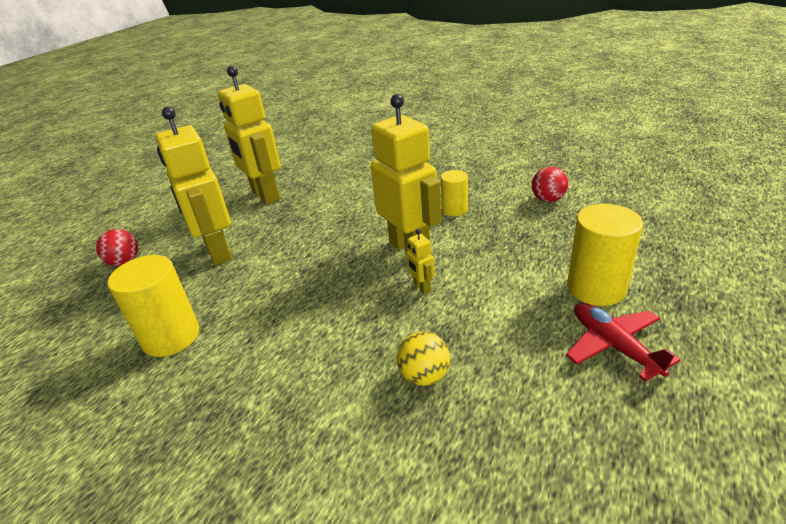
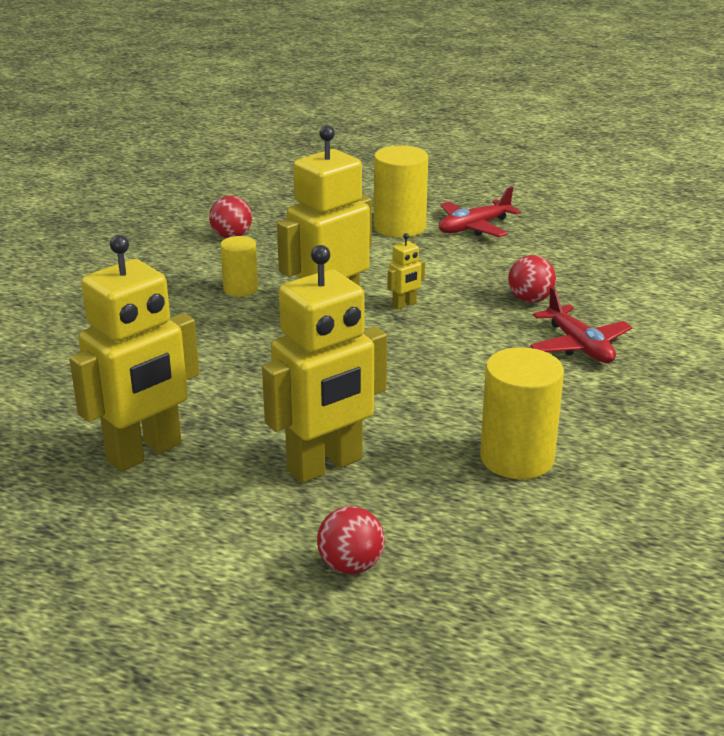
camera: 100 degrees left, 5 degrees down
(318, 404) = (579, 346): none -> red plane
(424, 376) = (530, 299): yellow ball -> red ball

